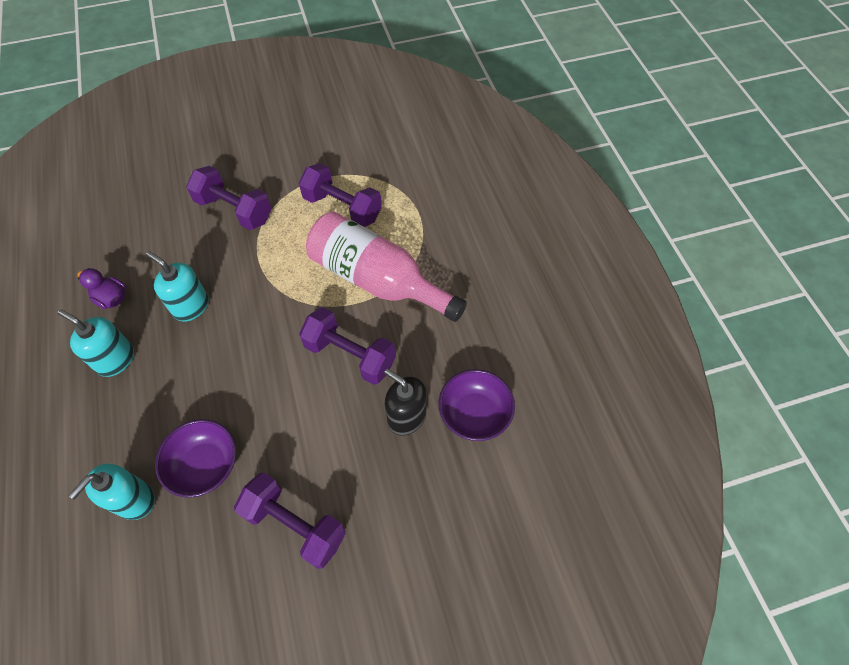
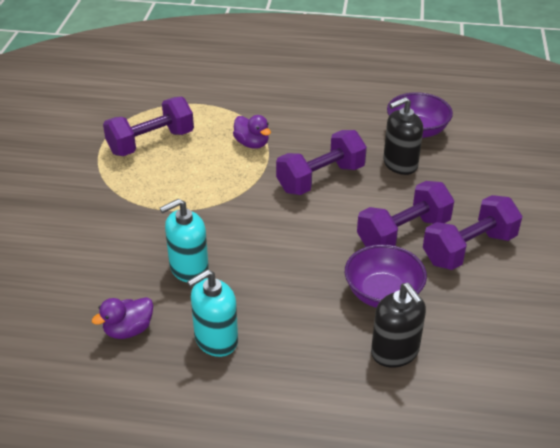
camera: 65 degrees left, 20 degrees down
(134, 500) = (395, 352): turquoise soap dispenser -> black soap dispenser
(234, 210) = (87, 212): purple dumbbell -> purple dumbbell (403, 233)
(377, 280) = (252, 144): pink bottle -> purple duck

